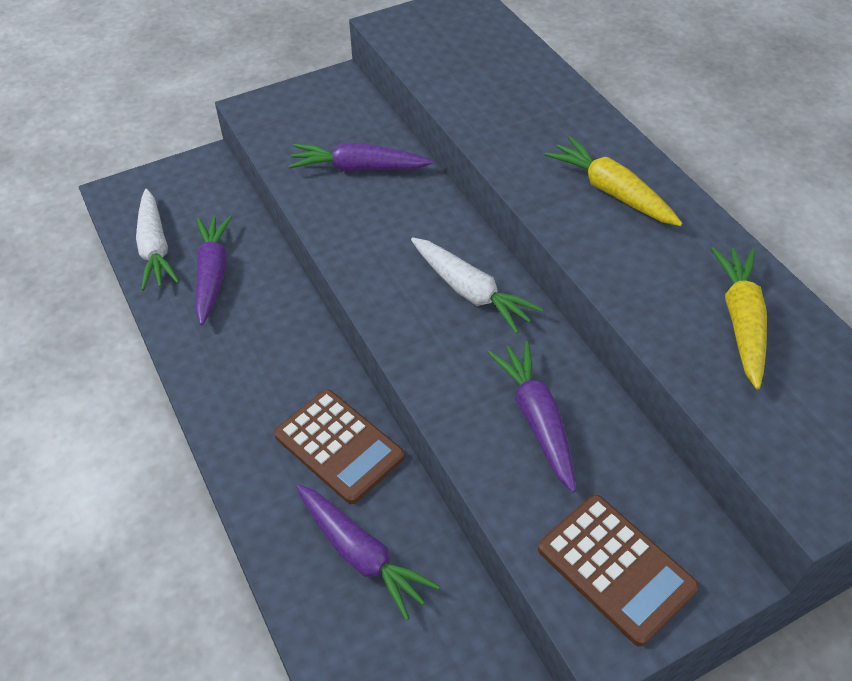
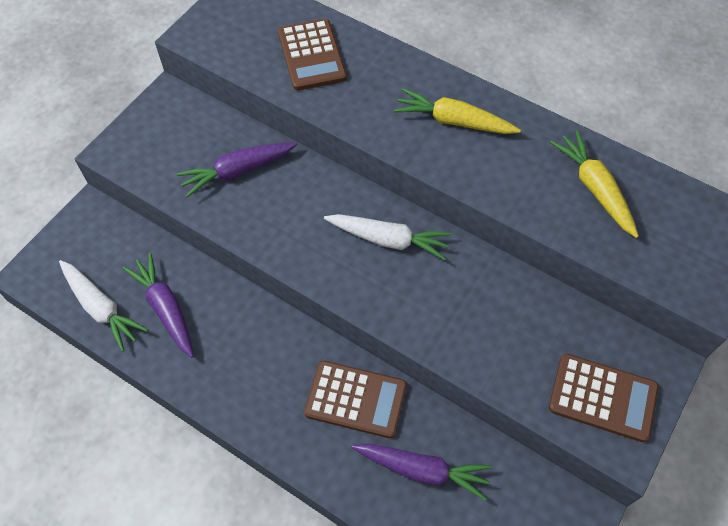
camera: 30 degrees left, 10 degrees up
(496, 80) = (312, 55): none -> brown calculator
(537, 420) = (493, 318): purple carrot -> none

